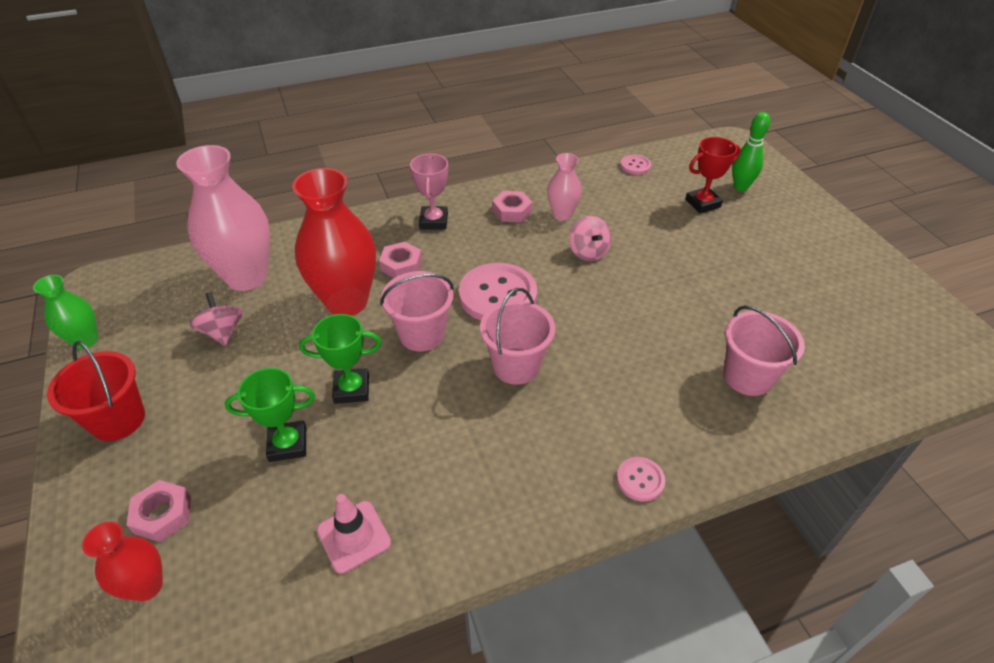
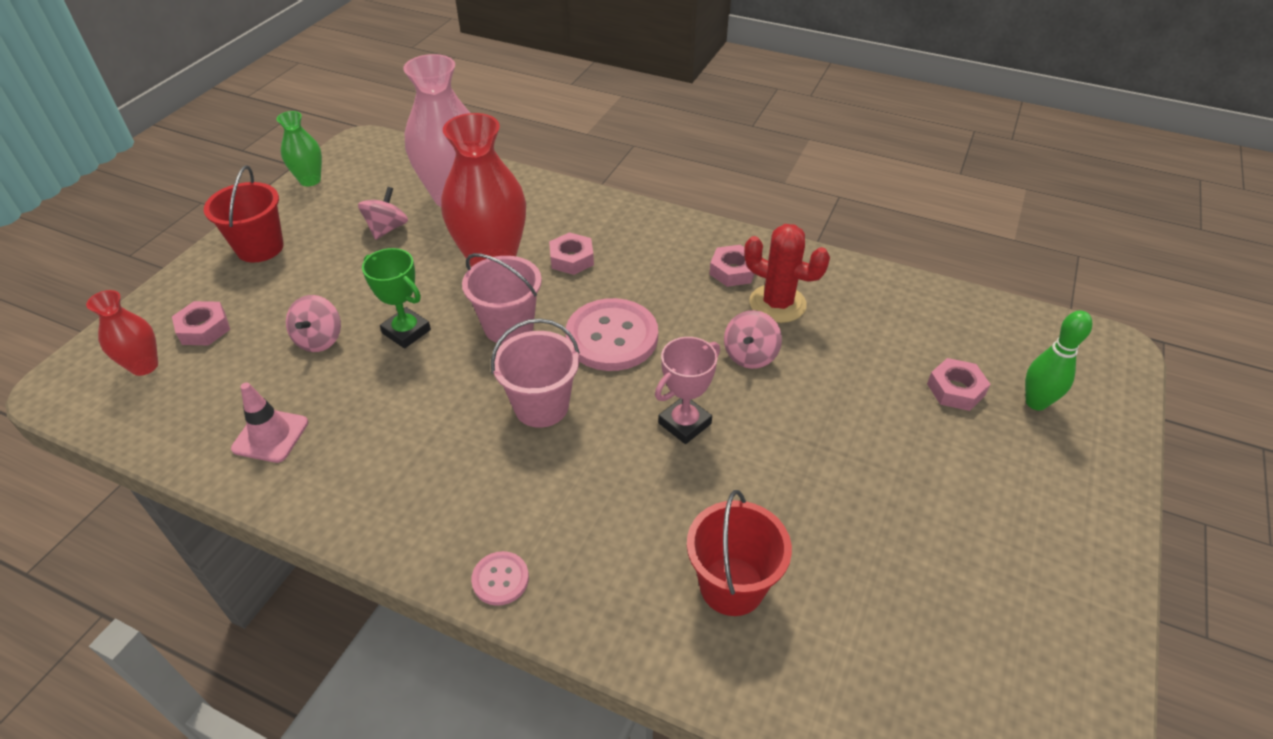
camera: 45 degrees right, 0 degrees up
(288, 444) = (319, 339): green trophy -> pink spinning top
(434, 221) = (650, 237): pink trophy -> pink trophy (684, 423)
(562, 214) = (777, 304): pink vase -> red cactus
(635, 166) = (934, 303): pink button -> none
(702, 203) = (955, 389): red trophy -> pink nut
(747, 377) = (732, 586): pink bucket -> red bucket

